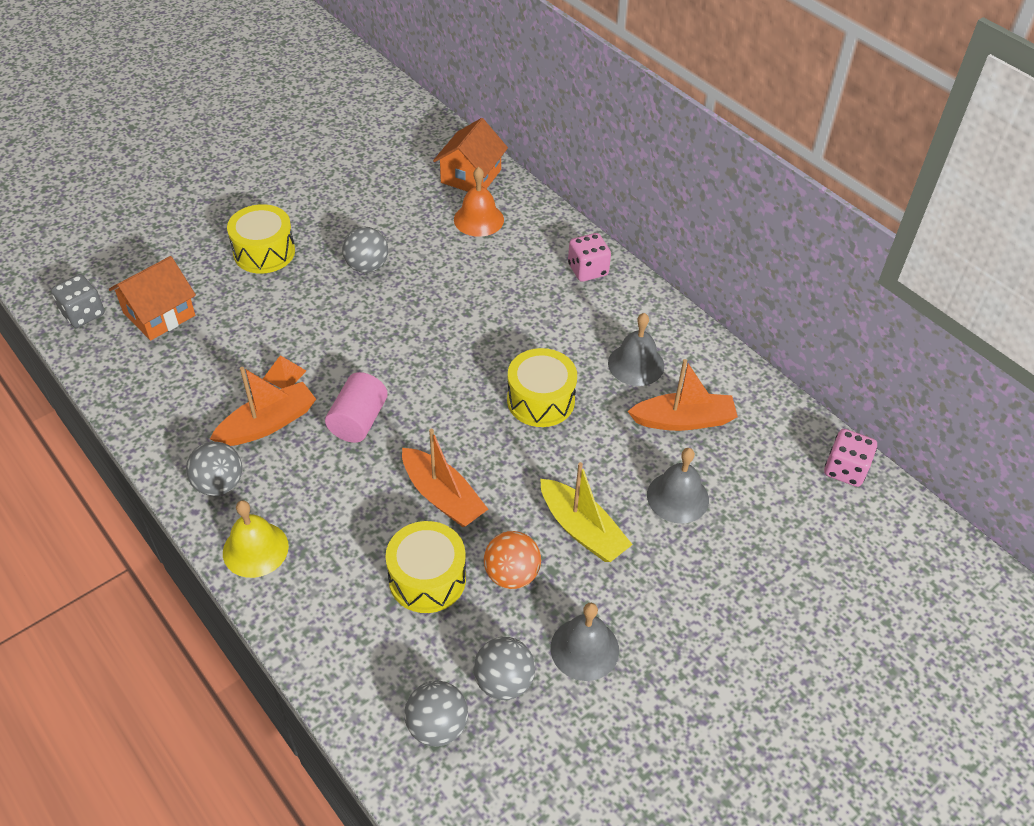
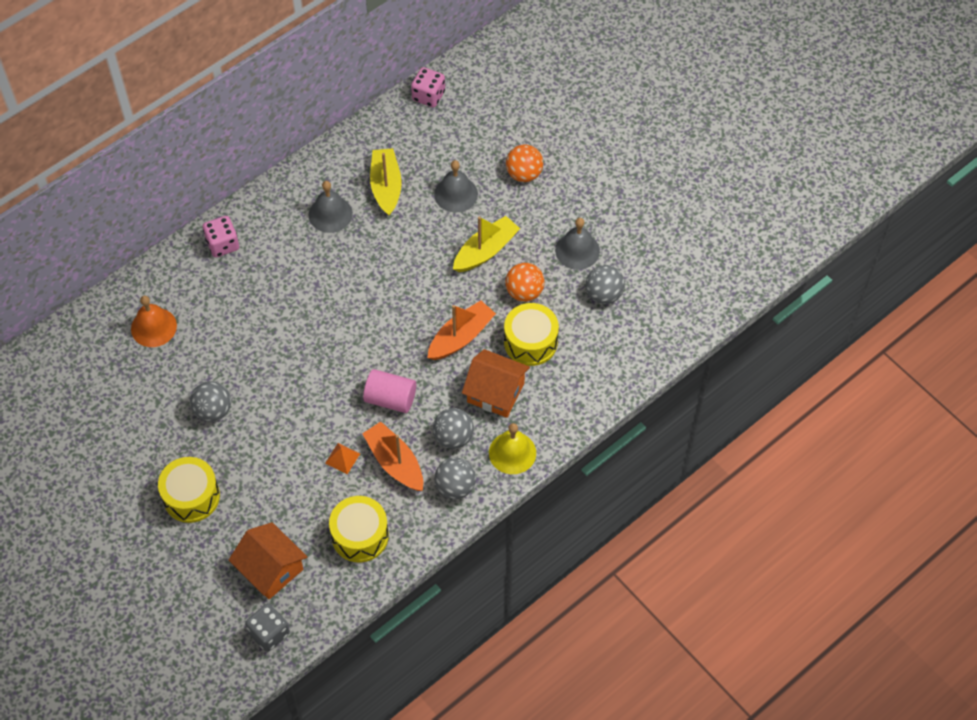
camera: 90 degrees left, 10 degrees up
(437, 726) = (637, 329): grey ball -> grey ball (453, 437)
(471, 176) = (91, 336): orange house -> orange house (495, 392)
(540, 400) = (368, 277): yellow drum -> yellow drum (360, 536)
(683, 420) = (386, 186): orange boat -> yellow boat
(721, 583) = (524, 174): none -> orange ball

